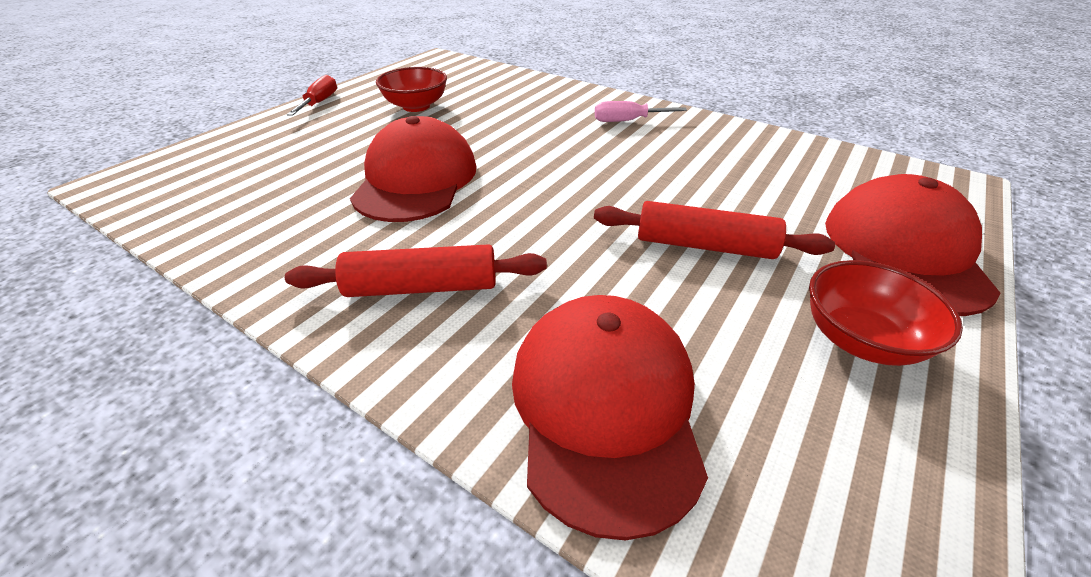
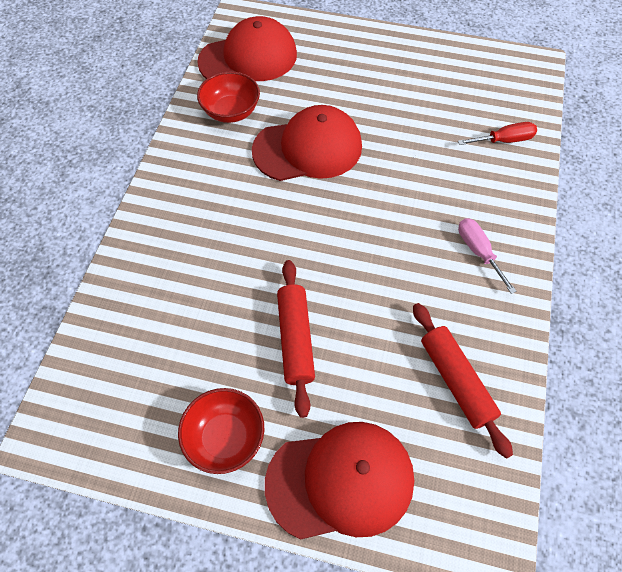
camera: 70 degrees right, 20 degrees up
(320, 102) = (393, 39): red screwdriver -> red screwdriver (504, 140)
(416, 106) = (420, 97): red bowl -> red bowl (231, 112)
(422, 287) = (200, 201): red rolling pin -> red rolling pin (456, 381)
(605, 407) = (139, 310): red cap -> red cap (248, 58)

